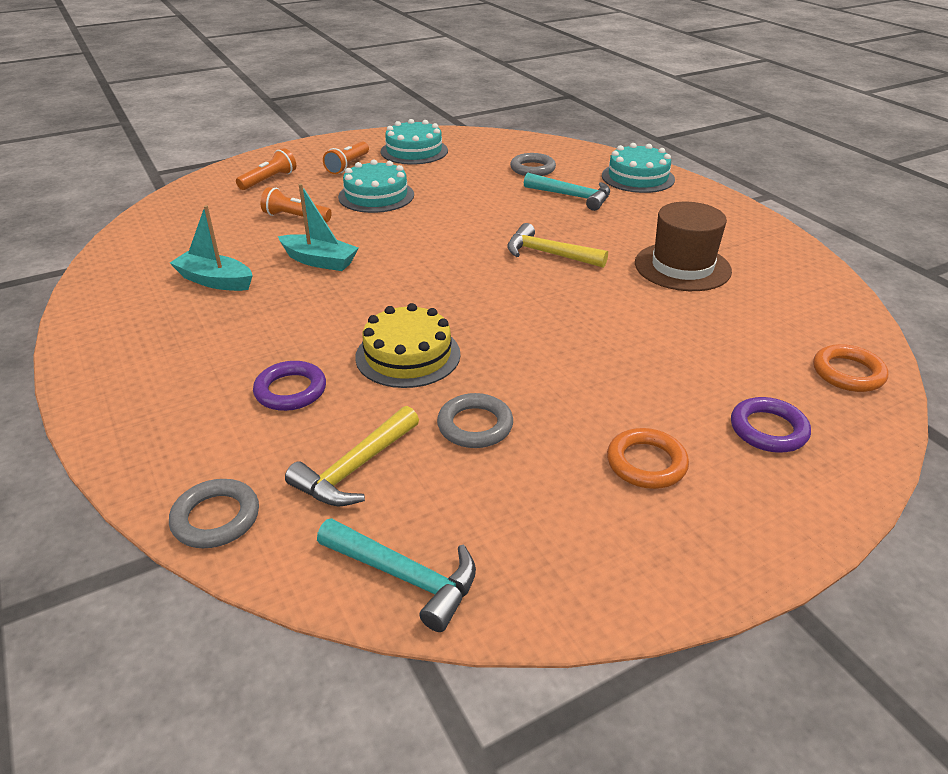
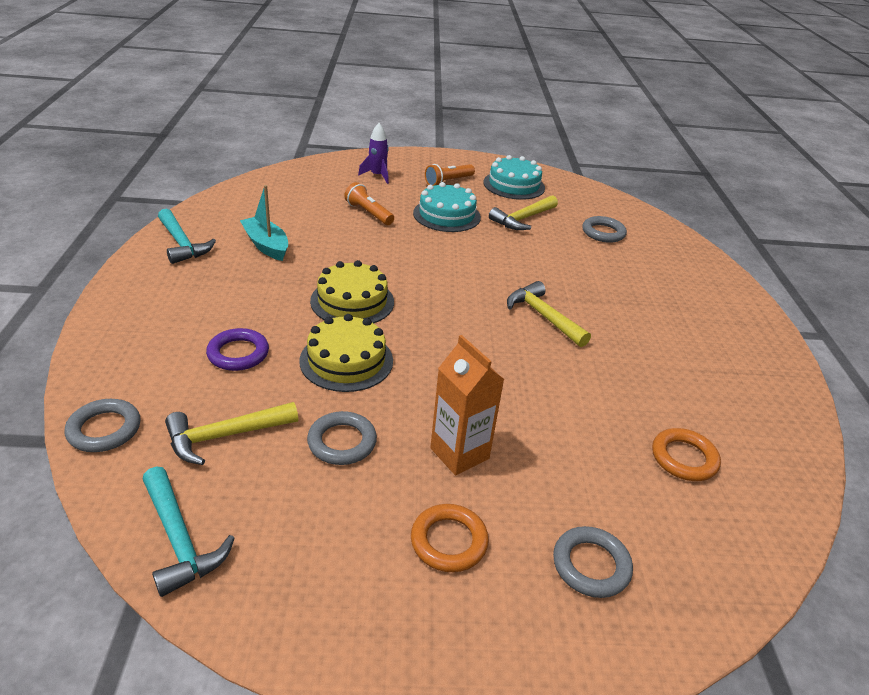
camera: 25 degrees right, 0 degrees up
(269, 180) = (377, 176): orange flashlight -> purple rocket
(319, 261) = (353, 256): turquoise boat -> none
(360, 302) = (352, 301): none -> yellow cake
(451, 178) = (522, 219): none -> yellow hammer
(573, 196) = (616, 271): turquoise hammer -> turquoise hammer (182, 244)
(587, 391) = (459, 453): none -> orange carton
(638, 177) = (697, 272): turquoise cake -> none
(682, 267) = (658, 374): brown hat -> none
(768, 429) = (591, 565): purple ring -> grey ring
(848, 373) = (729, 548): orange ring -> orange ring (684, 458)

